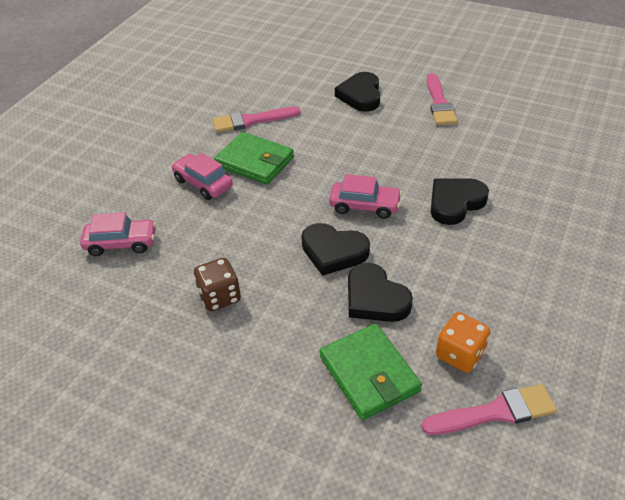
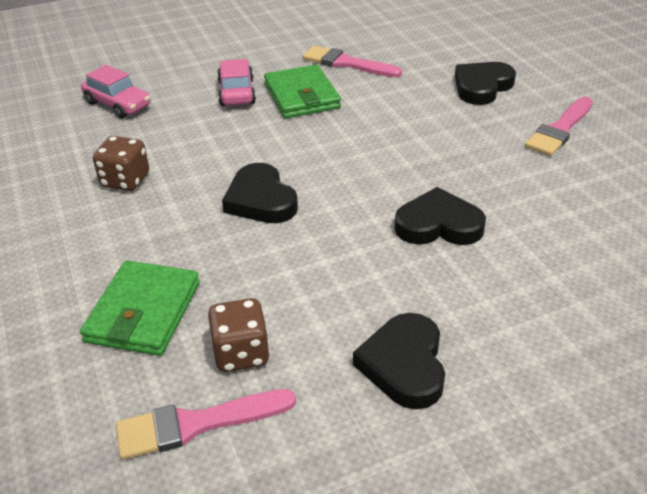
camera: 40 degrees right, 5 degrees down
(364, 206) = (344, 179): pink car -> none
(375, 298) = (239, 257): black heart -> black heart (404, 365)
(460, 354) = (241, 353): orange dice -> brown dice
(495, 412) = (196, 424): pink brush -> pink brush turned 135 degrees clockwise

